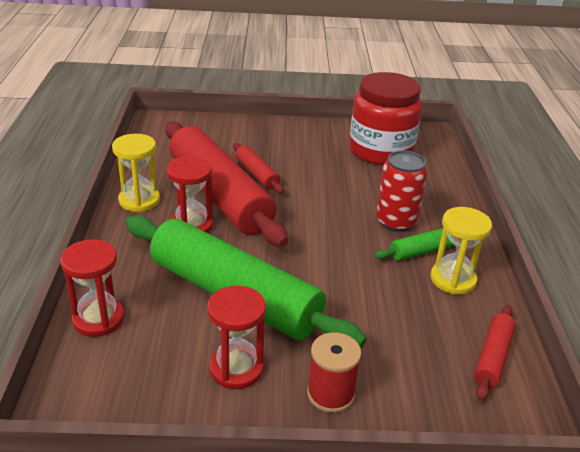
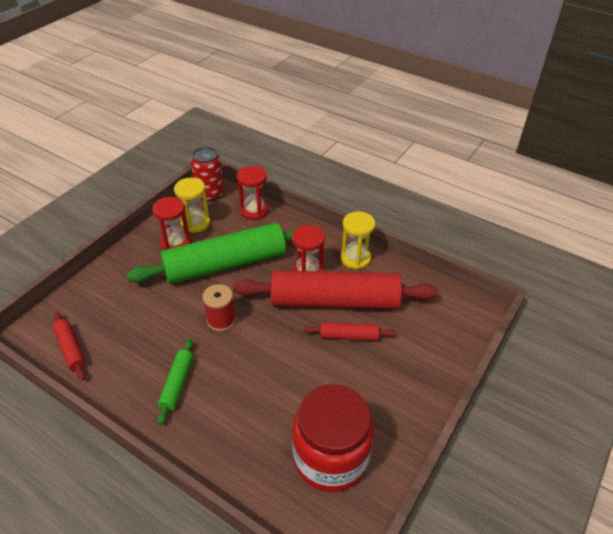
camera: 125 degrees right, 10 degrees up
(330, 394) = (127, 267): red spool -> red spool (221, 320)
(396, 222) = (221, 390): red can -> red can (210, 193)
(453, 279) = (138, 379): yellow hourglass -> yellow hourglass (195, 223)

